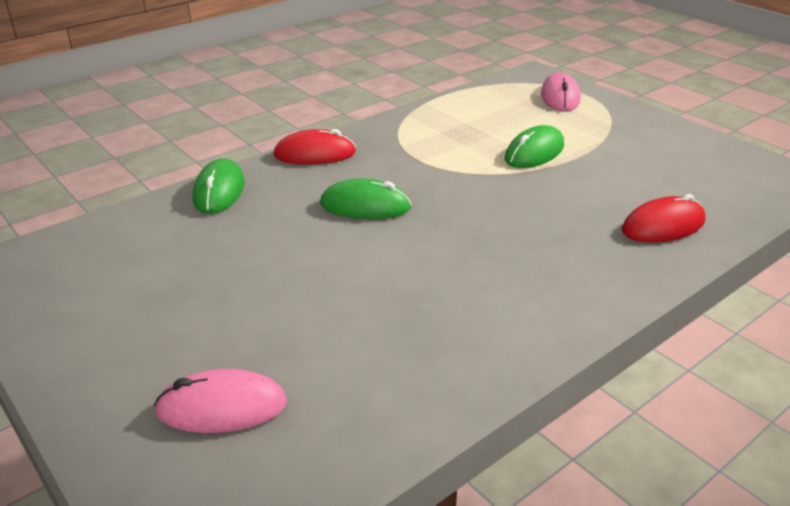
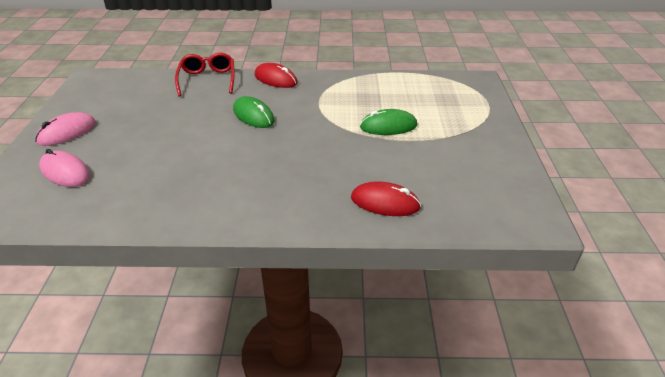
camera: 40 degrees right, 5 degrees up
(219, 191) = (207, 80): green mouse -> red glasses
(560, 97) = (467, 100): pink mouse -> pink mouse (67, 132)

